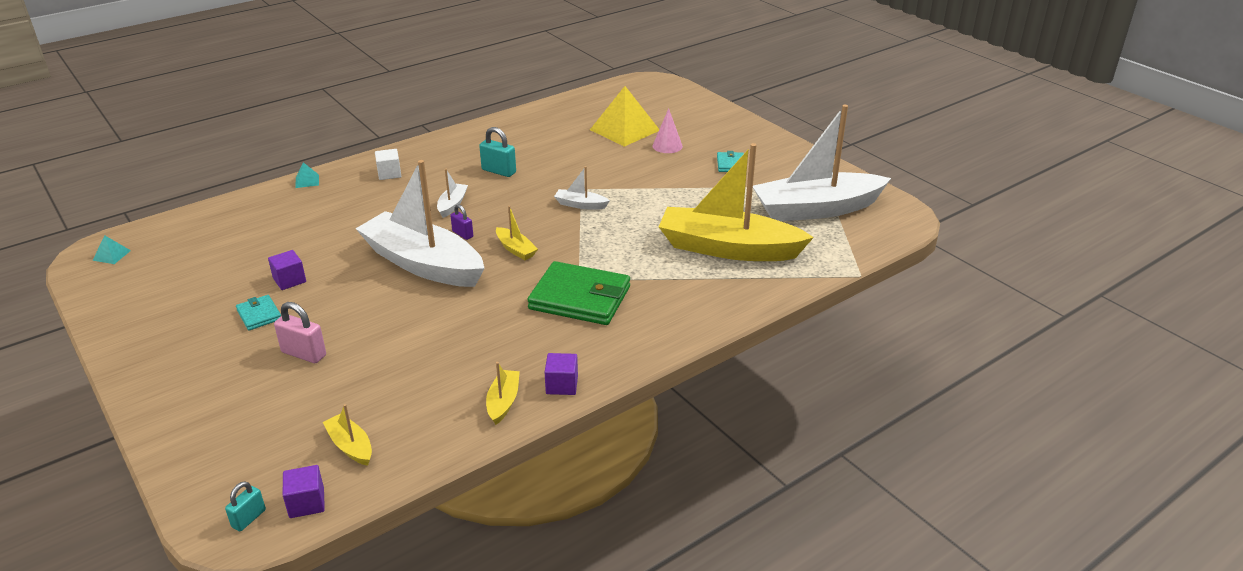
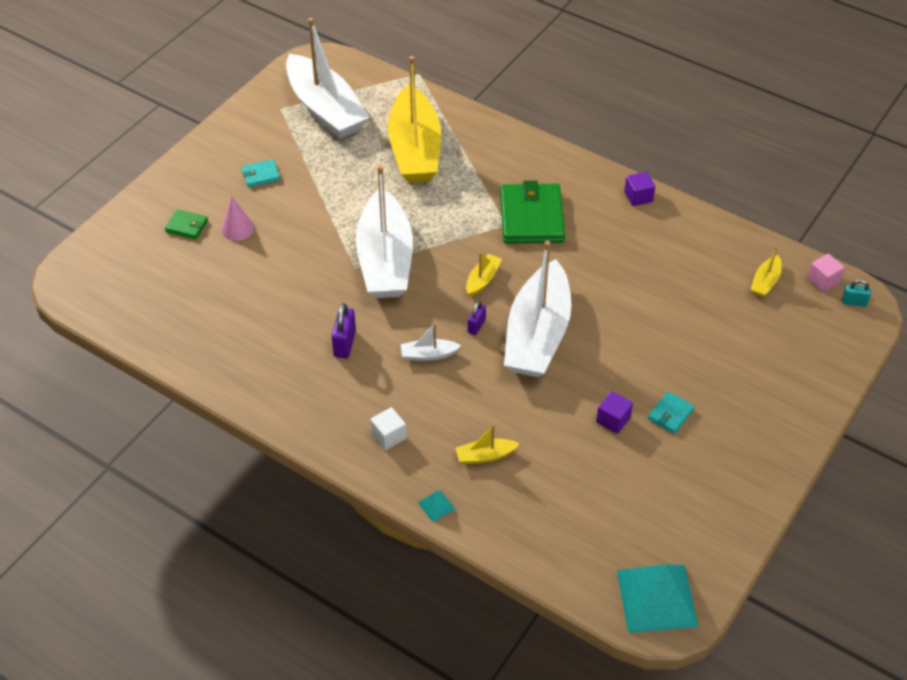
camera: 110 degrees left, 15 degrees up
(111, 255) = (657, 598): turquoise pyramid -> turquoise pyramid, size x2.43
(304, 354) = (696, 356): pink padlock -> none
(306, 503) = (823, 280): purple cube -> pink cube
(499, 171) = (345, 343): turquoise padlock -> purple padlock
(503, 402) = (674, 221): yellow boat -> yellow boat (485, 456)
(580, 205) = (385, 260): white boat -> white boat, size x2.49
(624, 130) = (210, 271): yellow pyramid -> none
(683, 127) = (187, 226): none -> green wallet

